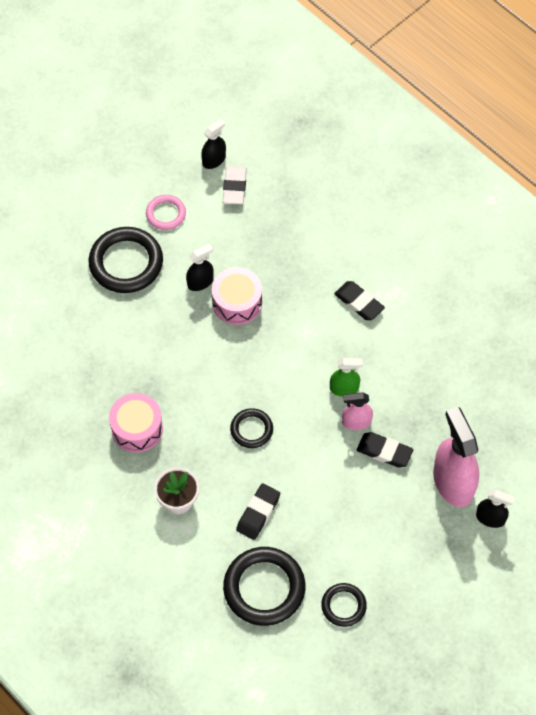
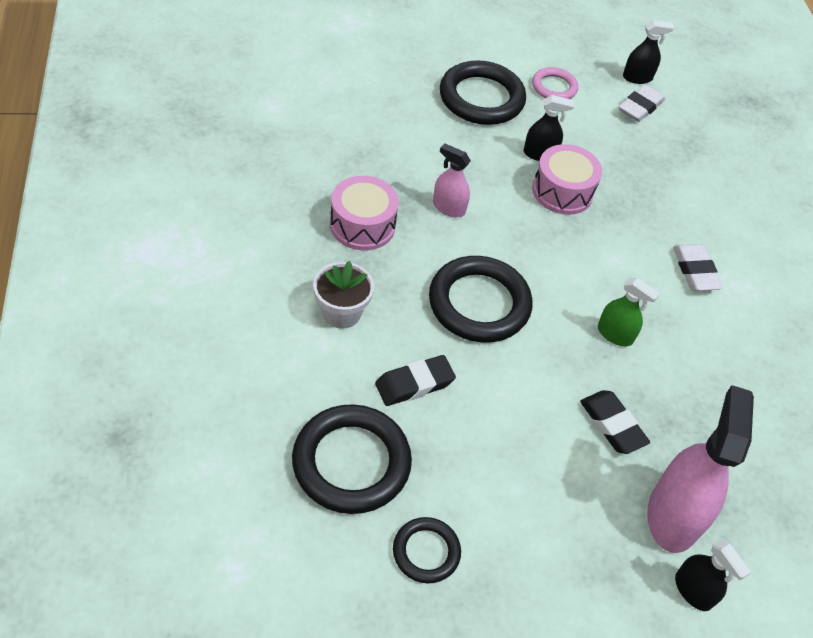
camera: 30 degrees right, 10 degrees down
(251, 429) = (479, 303): black ring -> black ring, size x1.82
(356, 422) = (603, 374): pink spray bottle -> pink spray bottle (448, 207)
(359, 303) = (695, 271): black eraser -> white eraser

